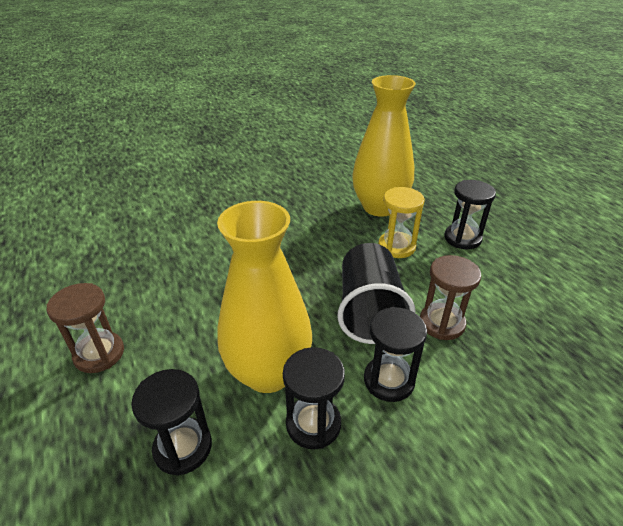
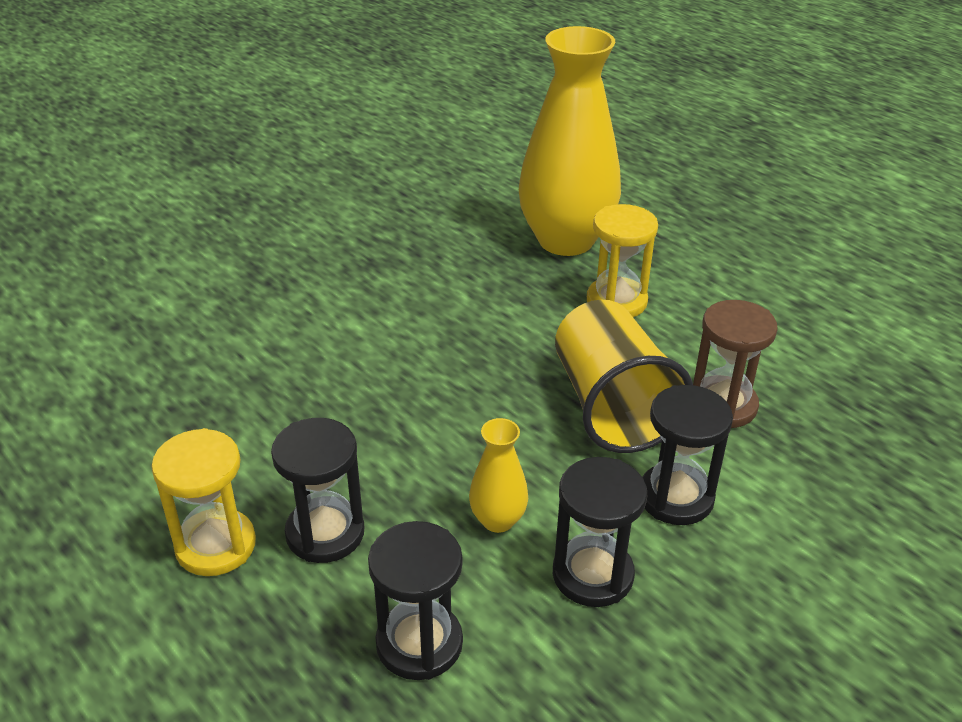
camera: 15 degrees left, 0 degrees up
(99, 354) = (216, 545): brown hourglass -> yellow hourglass
(268, 372) = (498, 520): yellow vase -> yellow vase, size x0.43
(369, 311) = (611, 406): black cup -> yellow cup
(462, 238) = (711, 273): black hourglass -> black hourglass (325, 533)

